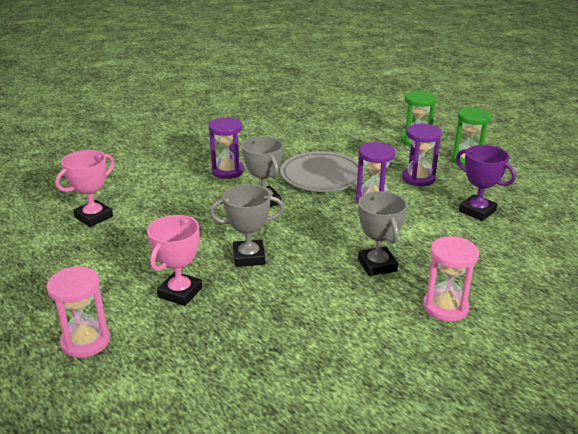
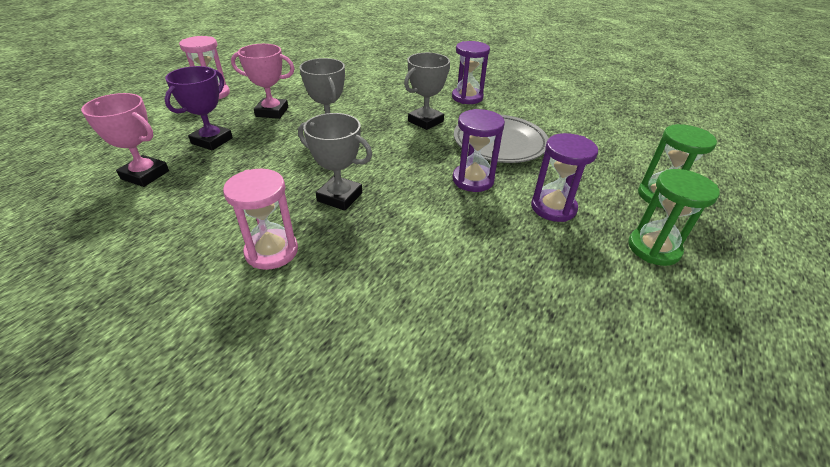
camera: 70 degrees right, 10 degrees up
(93, 217) = (360, 66): pink trophy -> pink trophy (145, 175)
(377, 265) = (340, 197): grey trophy -> grey trophy turned 60 degrees clockwise
(477, 211) = (504, 266): purple trophy -> purple trophy (212, 141)

